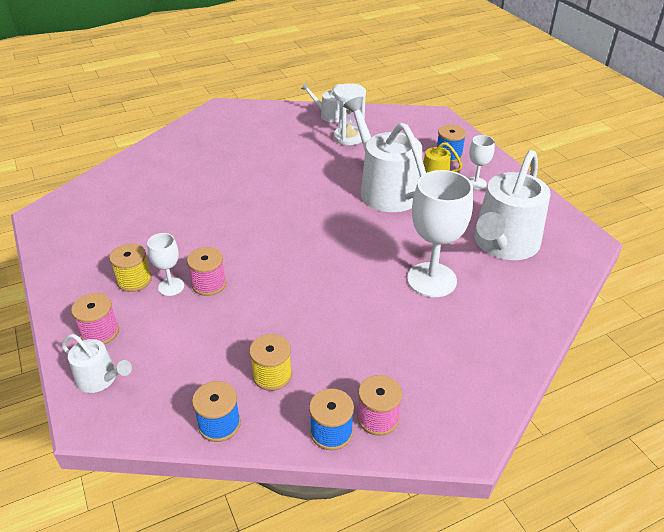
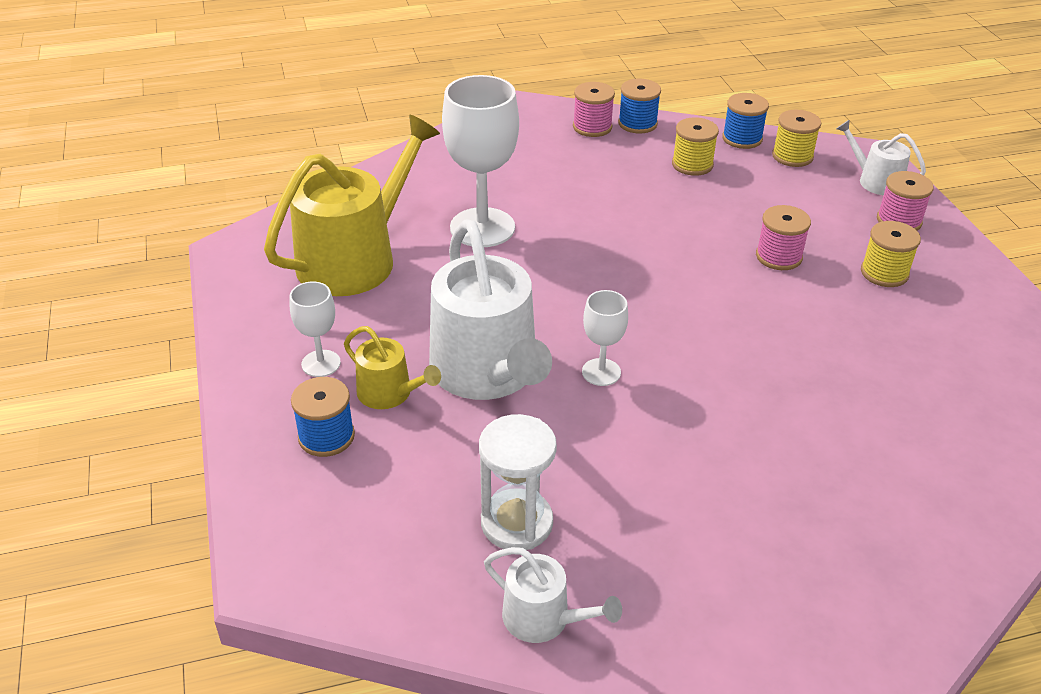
camera: 170 degrees left, 0 degrees up
(171, 287) = (830, 259): white goblet -> white goblet (601, 372)
(171, 403) = (792, 156): none -> yellow spool
(504, 244) = (355, 258): white watering can -> yellow watering can

